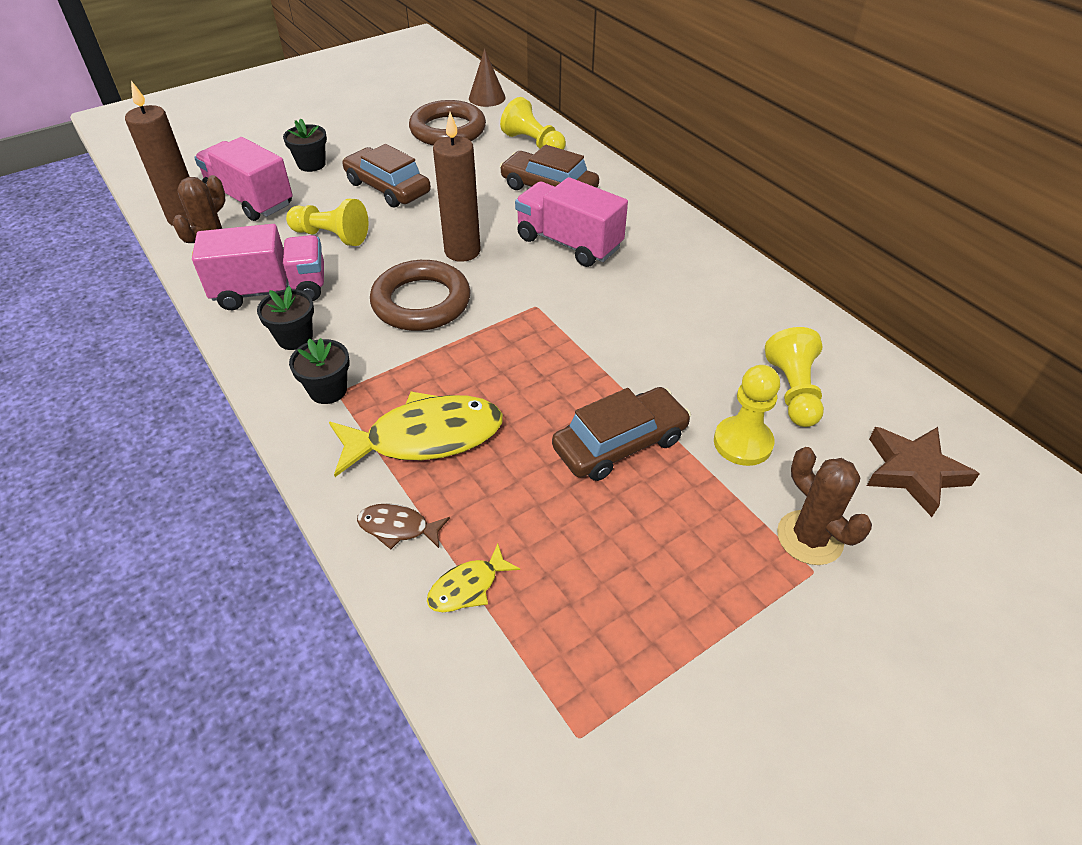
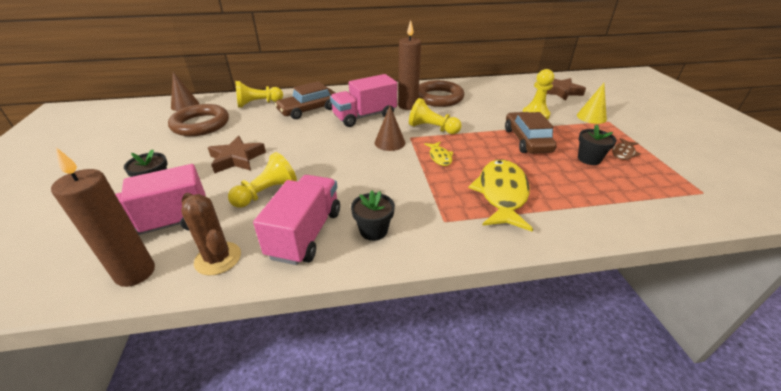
camera: 65 degrees left, 10 degrees down
(328, 390) = (440, 224): black flower pot -> black flower pot (589, 159)
(388, 188) = (236, 159): brown car -> brown star
(398, 528) = (573, 218): brown fish -> brown fish (623, 153)
(421, 302) = (377, 171): brown ring -> brown ring (438, 98)
(462, 251) = (339, 147): brown candle -> brown candle (408, 106)
(468, 587) = (618, 203): yellow fish -> yellow fish (439, 157)
(505, 291) = (390, 142): none -> brown cone
(793, 391) = (508, 98): yellow pawn -> yellow pawn (432, 128)
(809, 538) = (591, 117): brown cactus -> yellow cone

